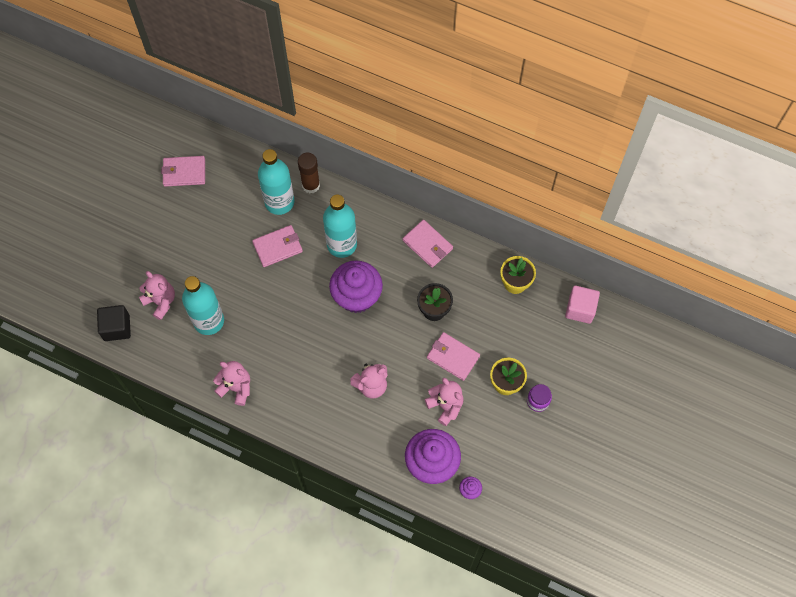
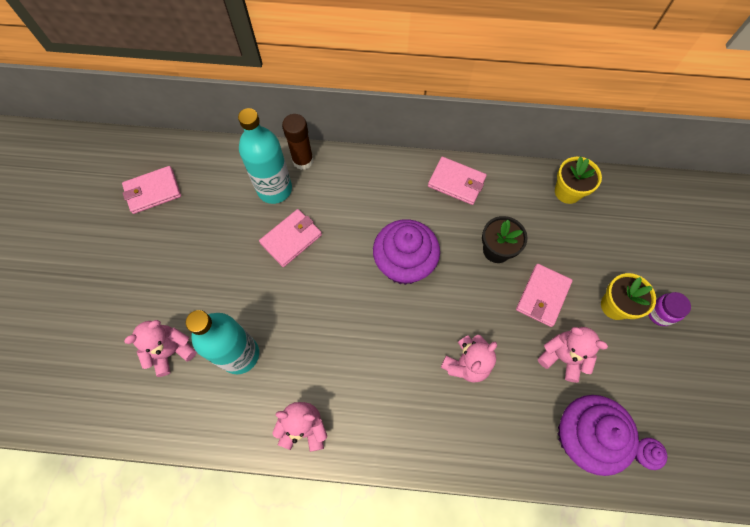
camera: 20 degrees left, 0 degrees up
(117, 328) = (124, 405): black cube -> none
(161, 301) = (171, 351): pink teddy bear -> pink teddy bear turned 60 degrees counterclockwise
(342, 244) = (363, 212): turquoise bottle -> none
(453, 357) = (542, 296): pink wallet -> pink wallet turned 75 degrees counterclockwise
(580, 309) = (648, 196): pink cube -> none

